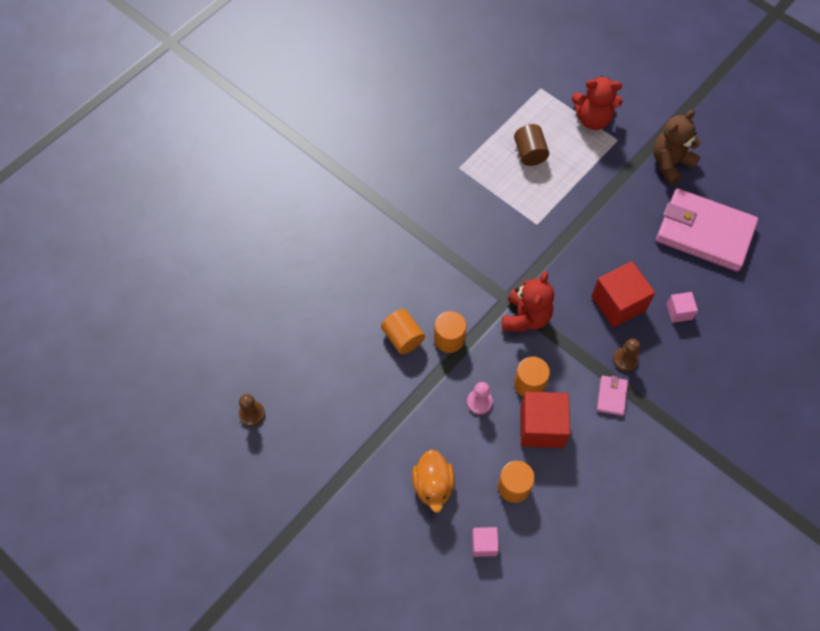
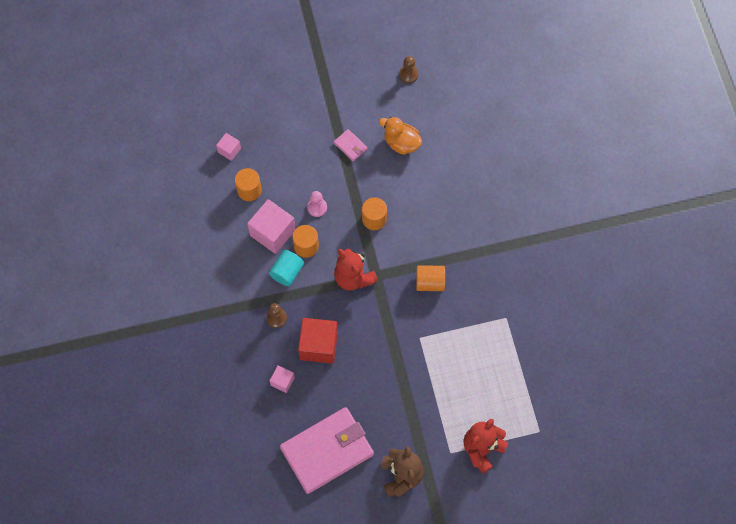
camera: 125 degrees right, 5 degrees up
(403, 338) = (396, 191): orange cylinder -> orange cylinder (430, 282)
(433, 486) = (285, 146): orange duck -> orange duck (401, 143)
(529, 153) = (483, 377): brown cylinder -> none
(541, 427) = (272, 232): red cube -> pink cube
(571, 383) = (287, 272): none -> turquoise cylinder
(612, 396) = (259, 290): pink wallet -> pink wallet (350, 146)

